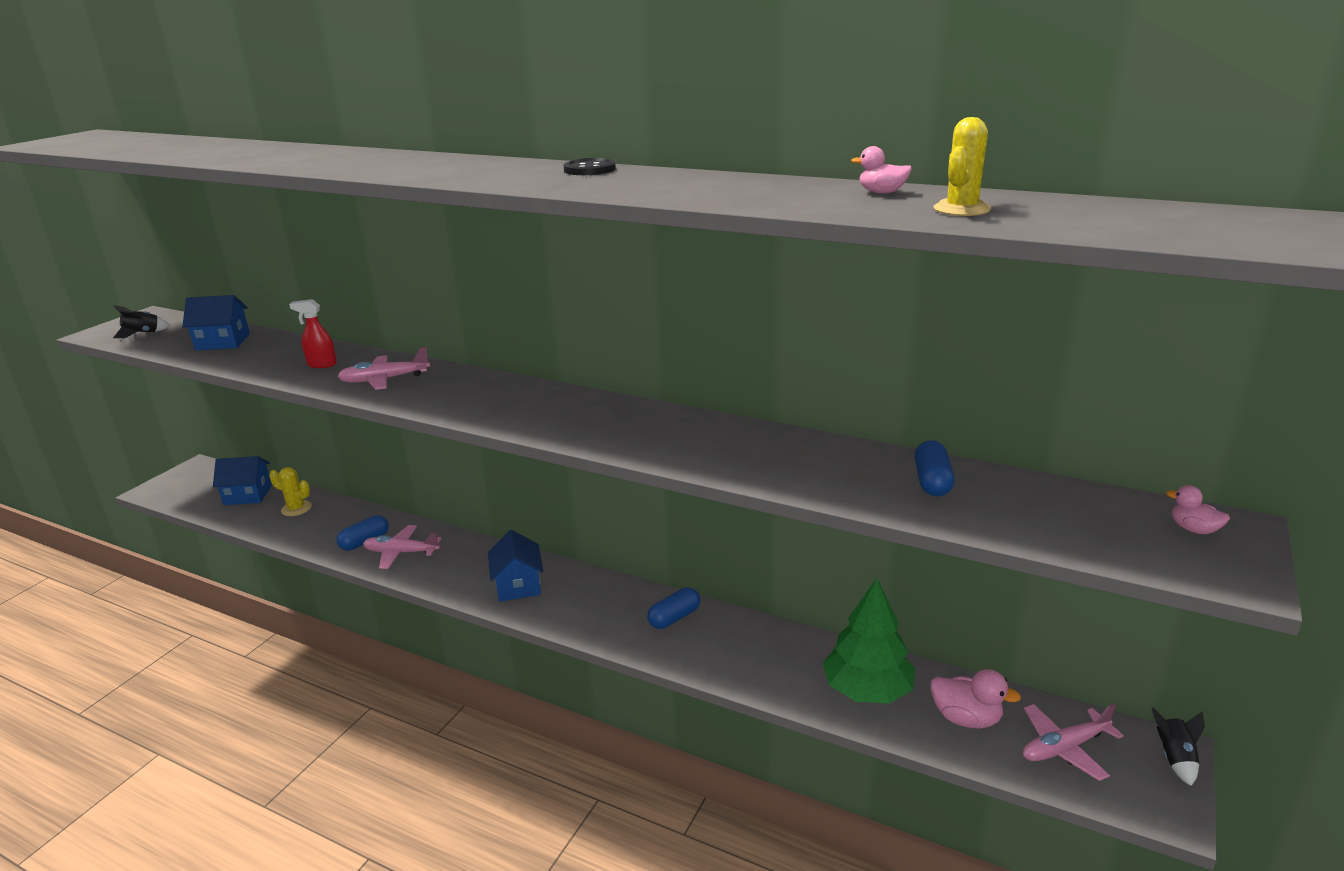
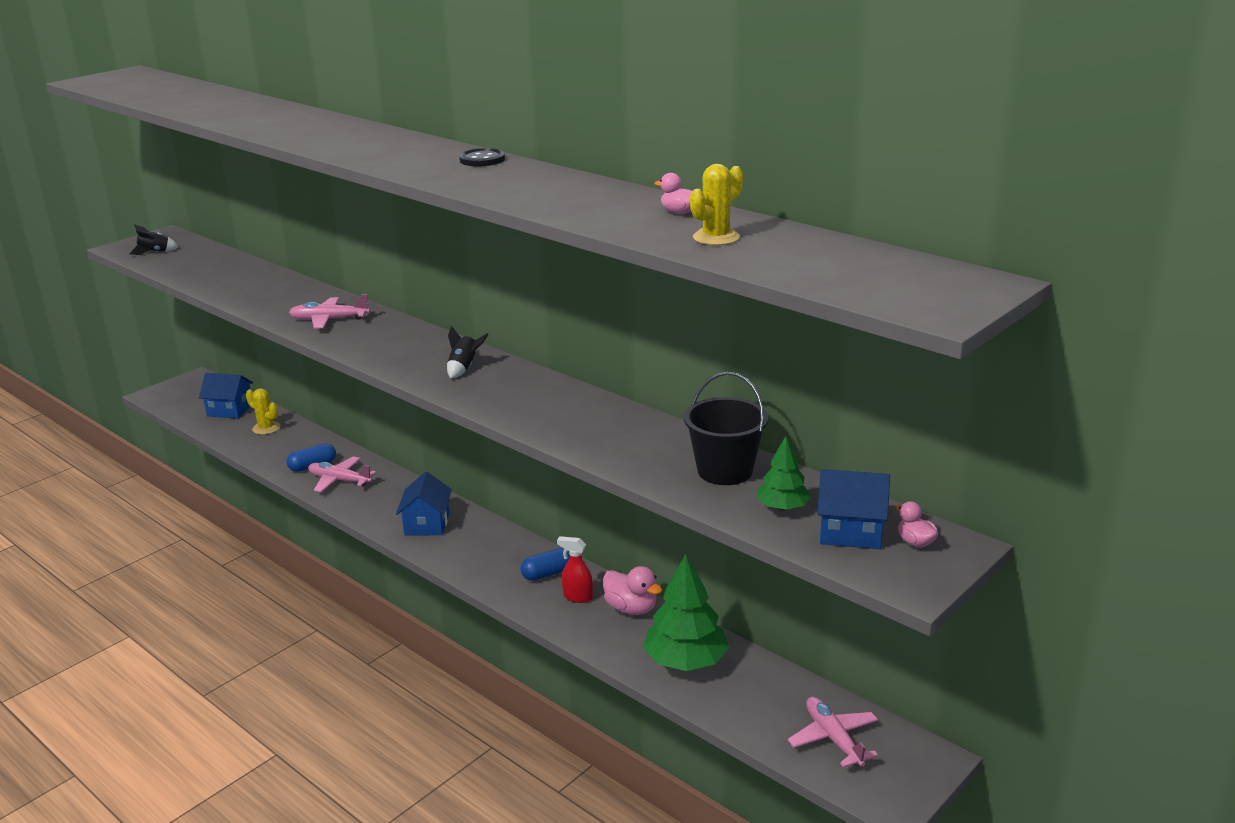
camera: 15 degrees right, 0 degrees up
(223, 342) = (215, 268): blue house -> blue house (851, 531)
(321, 364) = (285, 299): red spray bottle -> red spray bottle (577, 597)
(932, 482) = (725, 471): blue capsule -> black bucket
(966, 718) = (760, 699): pink duck -> pink duck (631, 608)
(1026, 512) = (782, 507): none -> green tree
(1064, 748) = (833, 738): pink plane -> pink plane turned 75 degrees clockwise
(1175, 758) = (931, 765): black rocket -> black rocket (464, 368)

